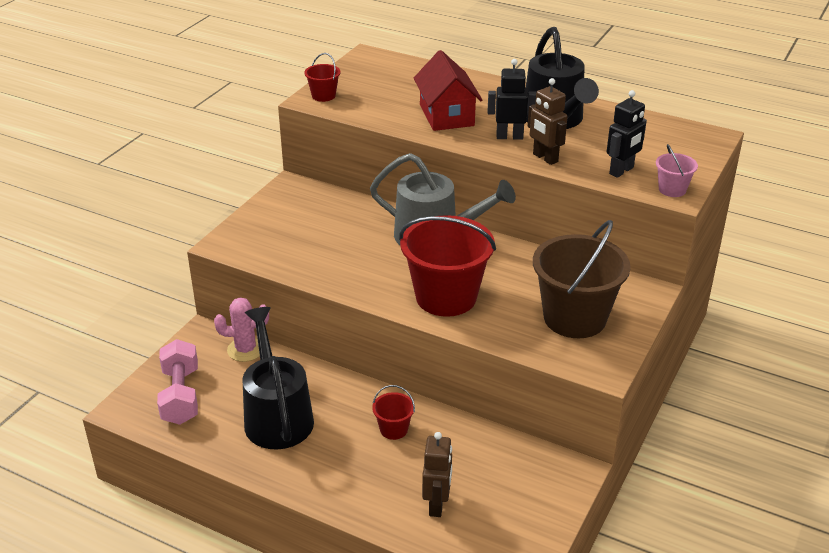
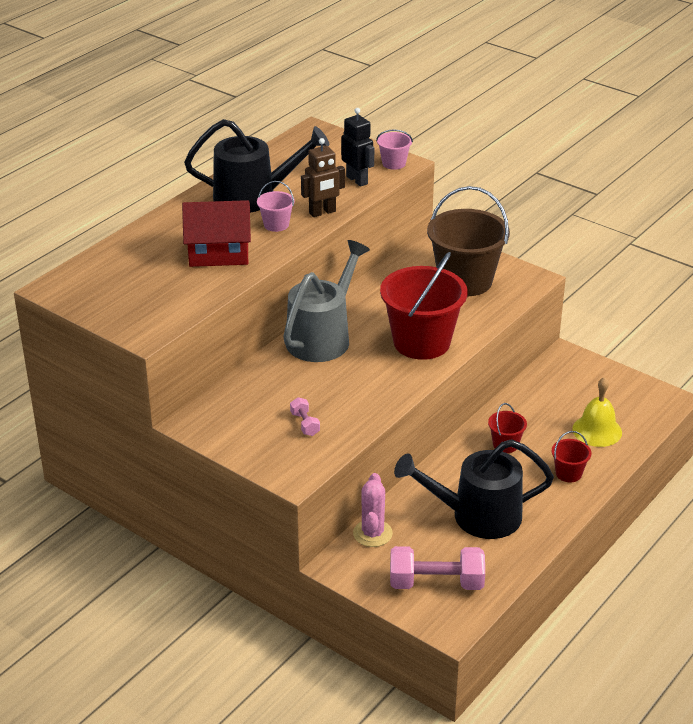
camera: 80 degrees left, 0 degrees up
(298, 241) = (305, 424): none -> pink dumbbell
(323, 96) = (139, 325): red bucket -> red bucket (568, 473)
(437, 505) = (597, 430): brown robot -> yellow bell
(509, 136) = (276, 225): black robot -> pink bucket

